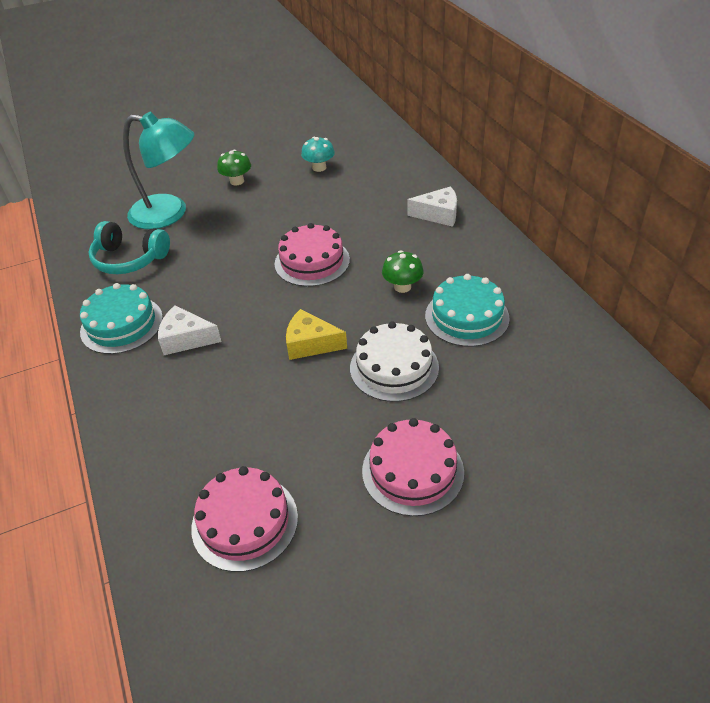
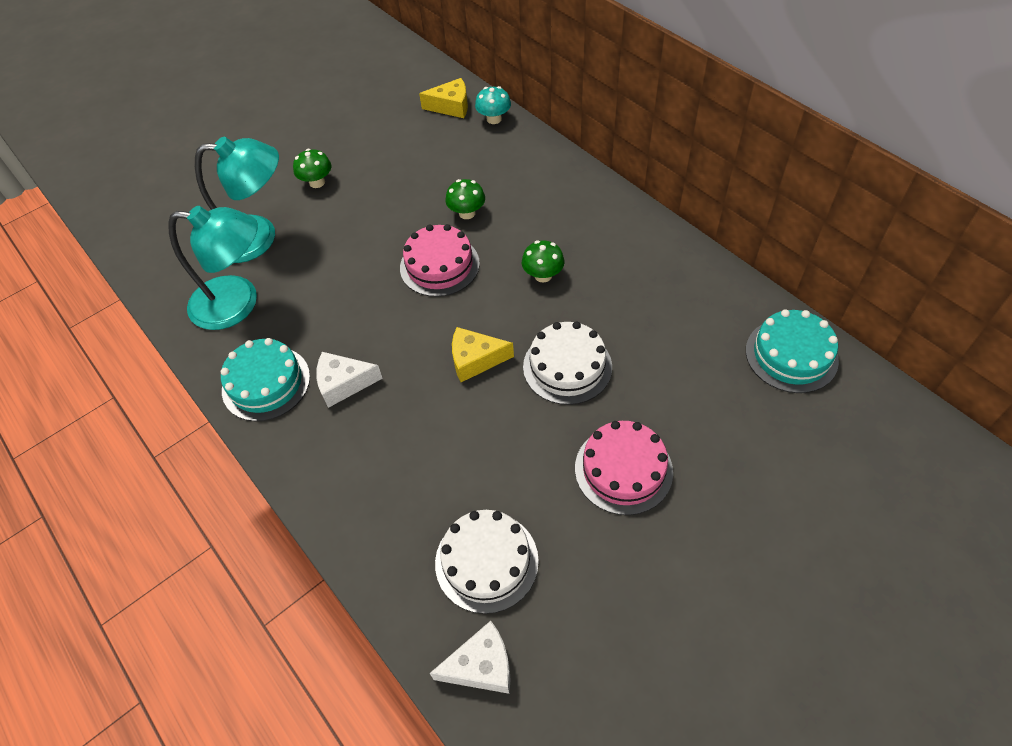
camera: 15 degrees left, 10 degrees up
(129, 259) = (238, 303): turquoise headphones -> turquoise lamp
(245, 522) = (486, 561): pink cake -> white cake
(319, 167) = (402, 148): turquoise mushroom -> turquoise mushroom (494, 119)
(354, 225) = (467, 213): none -> green mushroom
(375, 143) = (451, 106): none -> yellow cheese
(438, 214) = (549, 183): white cheese -> white cheese (481, 666)
(466, 317) = (617, 295): turquoise cake -> turquoise cake (791, 355)

